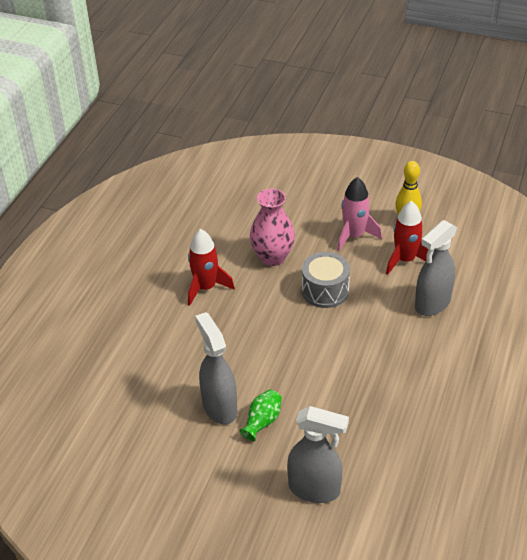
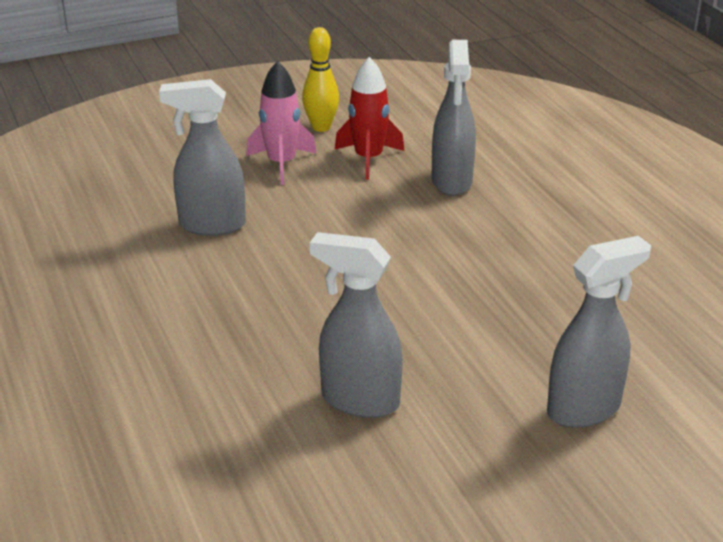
camera: 45 degrees left, 10 degrees down
(206, 287) = (166, 294): red rocket -> none
(262, 421) = (431, 383): green vase -> none
(272, 257) = (211, 225): pink vase -> grey spray bottle
(325, 290) = (320, 225): grey drum -> none

